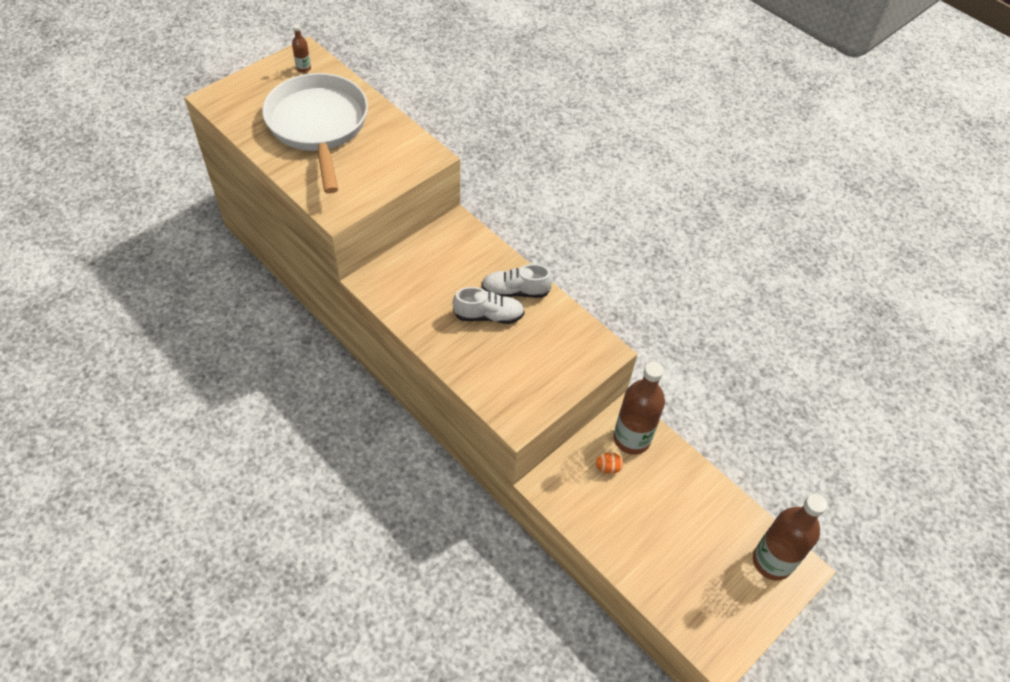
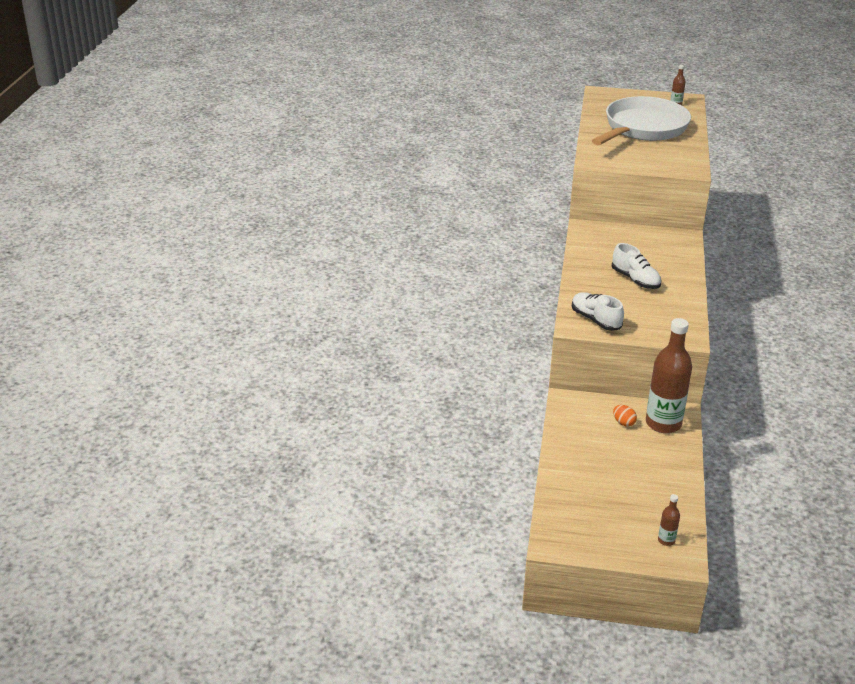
camera: 55 degrees right, 20 degrees down
(515, 291) = (672, 281): white shoe -> white shoe (595, 320)
(772, 561) = (666, 540): brown bottle -> brown bottle, size x0.43

